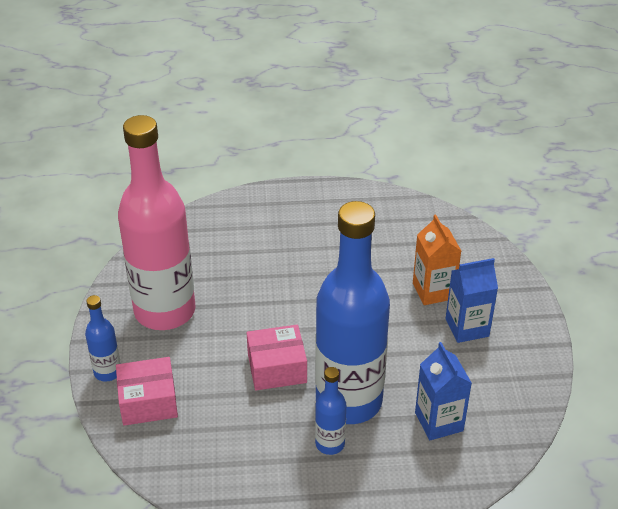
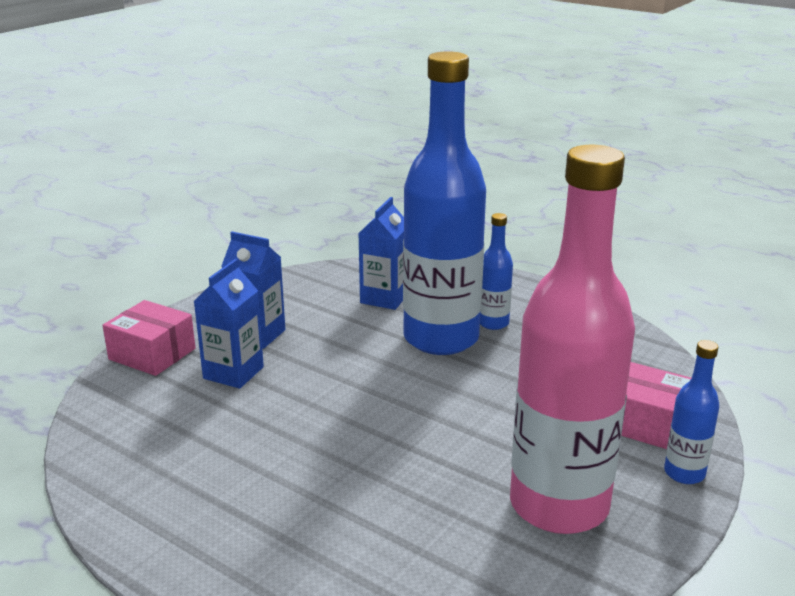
camera: 140 degrees left, 15 degrees down
(277, 368) = (479, 389): pink box -> pink box (152, 354)
(433, 291) = (233, 373): orange carton -> blue carton

